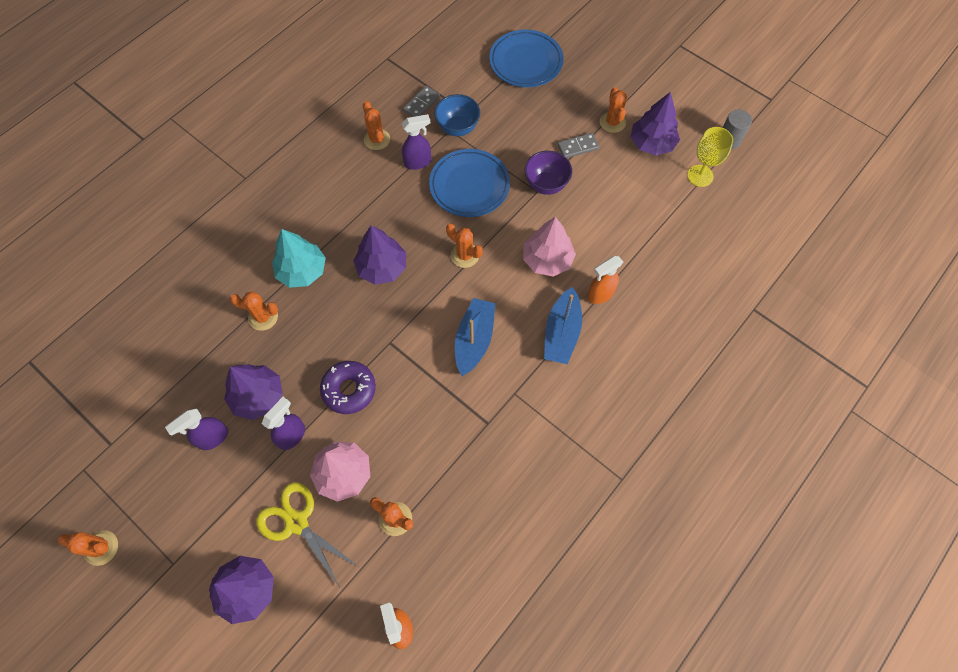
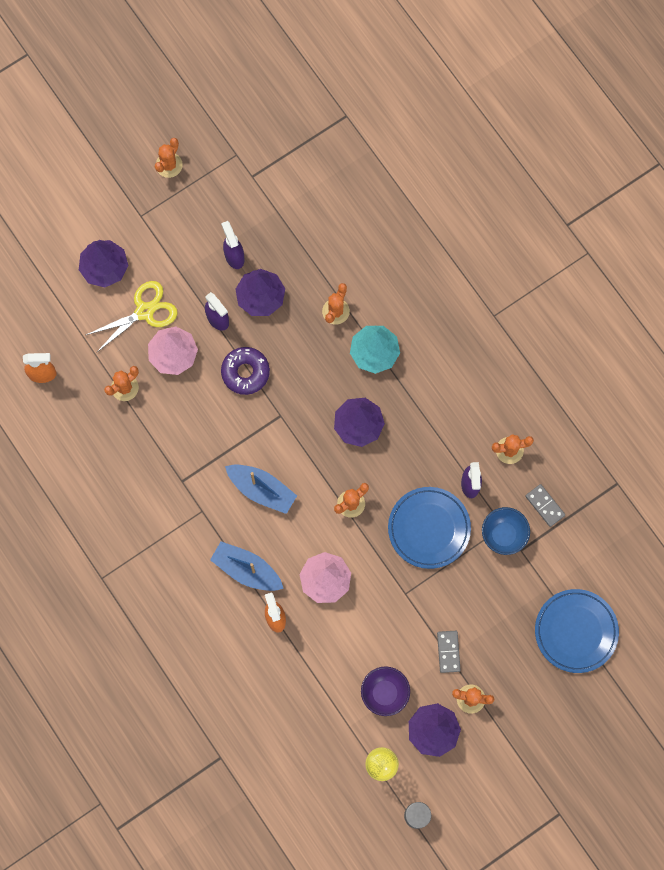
camera: 105 degrees right, 10 degrees up
(546, 185) = (410, 604): purple bowl -> purple bowl (384, 693)

